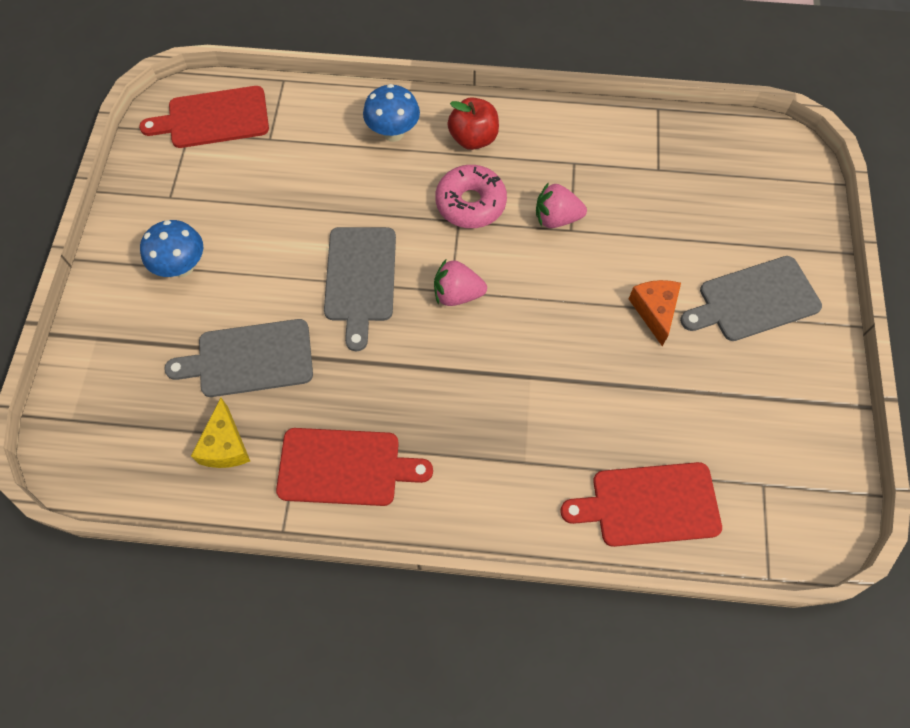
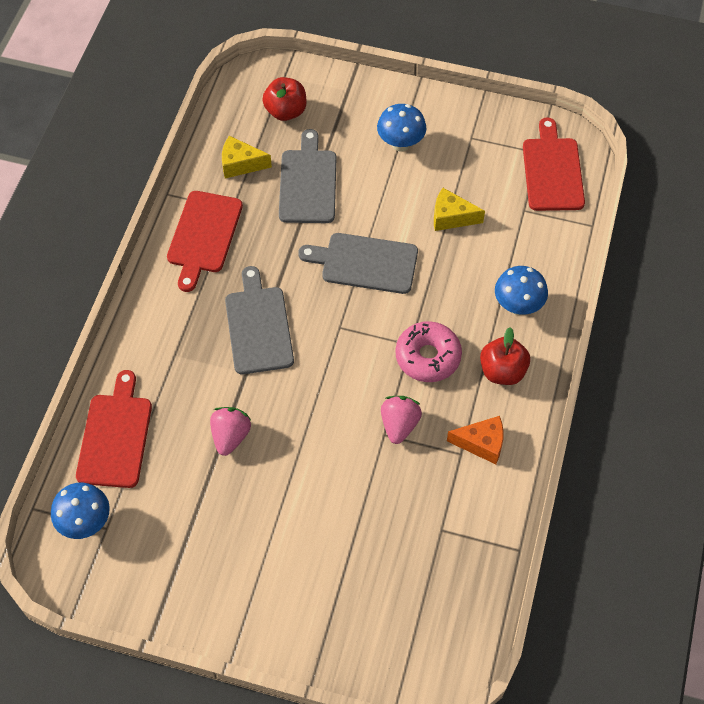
camera: 100 degrees right, 5 degrees down
(133, 406) = (286, 111): none -> red apple
(286, 203) = (451, 217): none -> yellow cheese
(457, 294) = (335, 331): pink strawberry -> pink strawberry (230, 436)
(654, 311) = (285, 485): orange cheese -> orange cheese (481, 443)
(754, 300) = (277, 576): grey cutting board -> grey cutting board (258, 326)
(765, 509) = (86, 522): none -> blue mushroom

